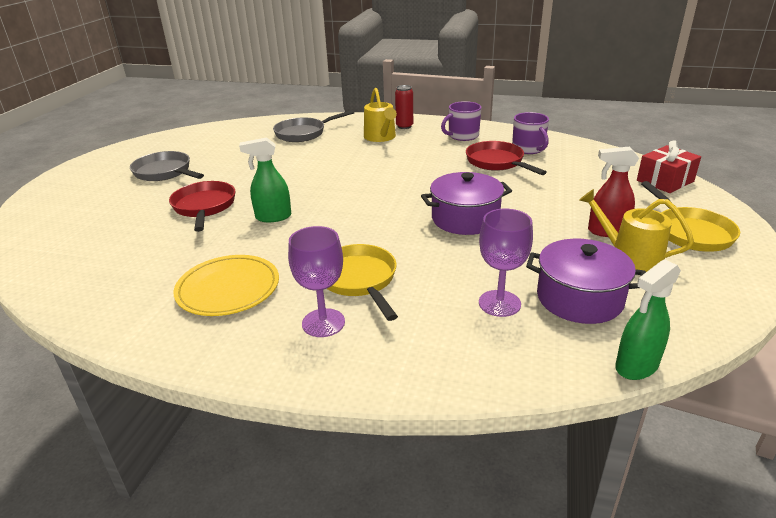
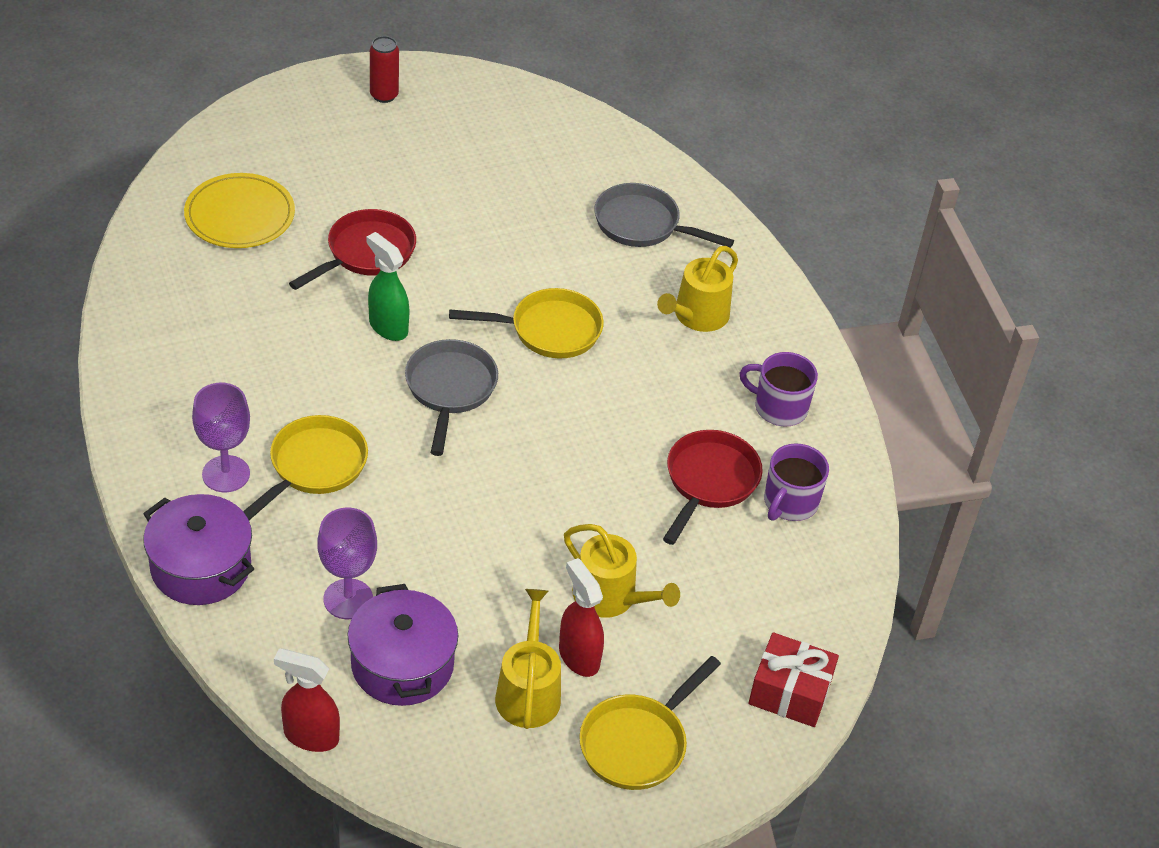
camera: 50 degrees right, 15 degrees up
(165, 172) = (420, 161): grey pan -> grey pan (450, 389)
(228, 289) = (230, 372): yellow plate -> yellow plate (240, 215)
(342, 172) = (549, 330): none -> yellow pan
(404, 126) = (761, 324): red can -> red can (384, 95)
(465, 219) = (511, 506): purple pot -> purple pot (201, 567)
(563, 209) = (611, 597): none -> yellow watering can
(636, 366) = (310, 736): green spray bottle -> red spray bottle

